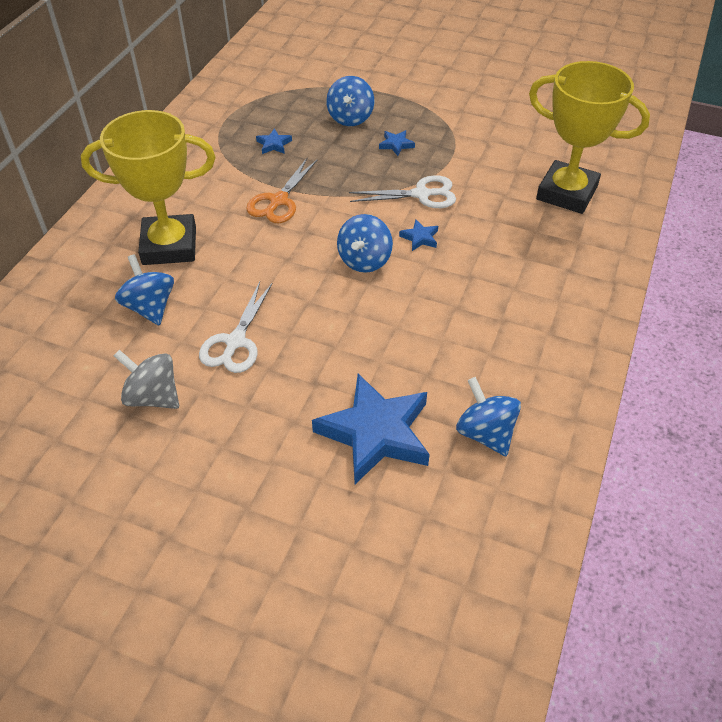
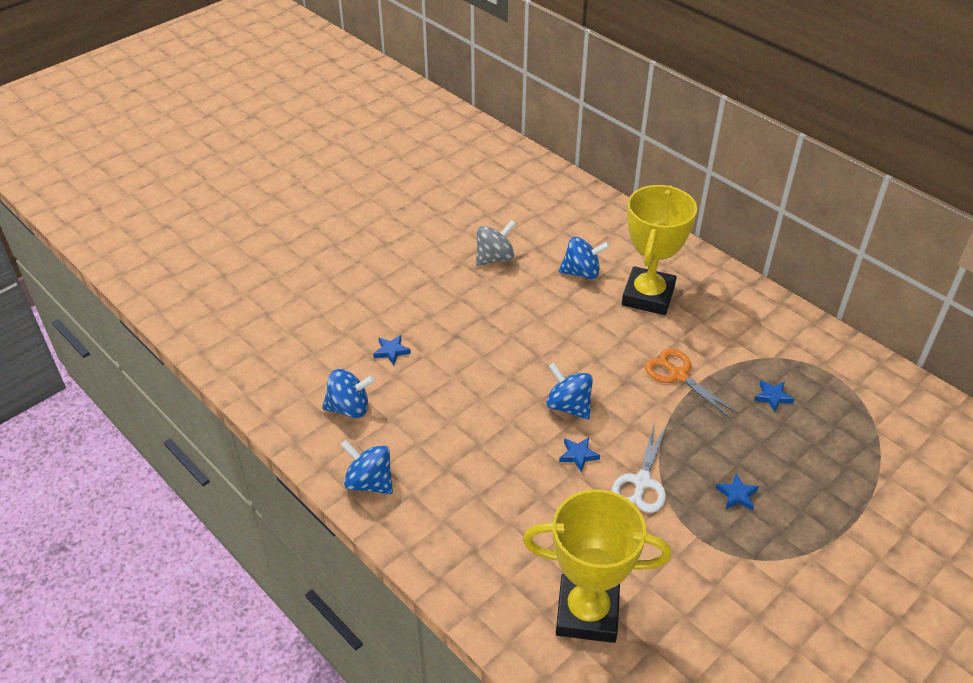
camera: 115 degrees right, 5 degrees down
(235, 342) = (520, 306): white scissors -> none
(350, 118) = (803, 473): blue spinning top -> blue spinning top (369, 482)
(375, 433) = (391, 351): blue star -> blue star, size x0.41
(566, 193) = (587, 613): yellow trophy -> yellow trophy turned 45 degrees clockwise

